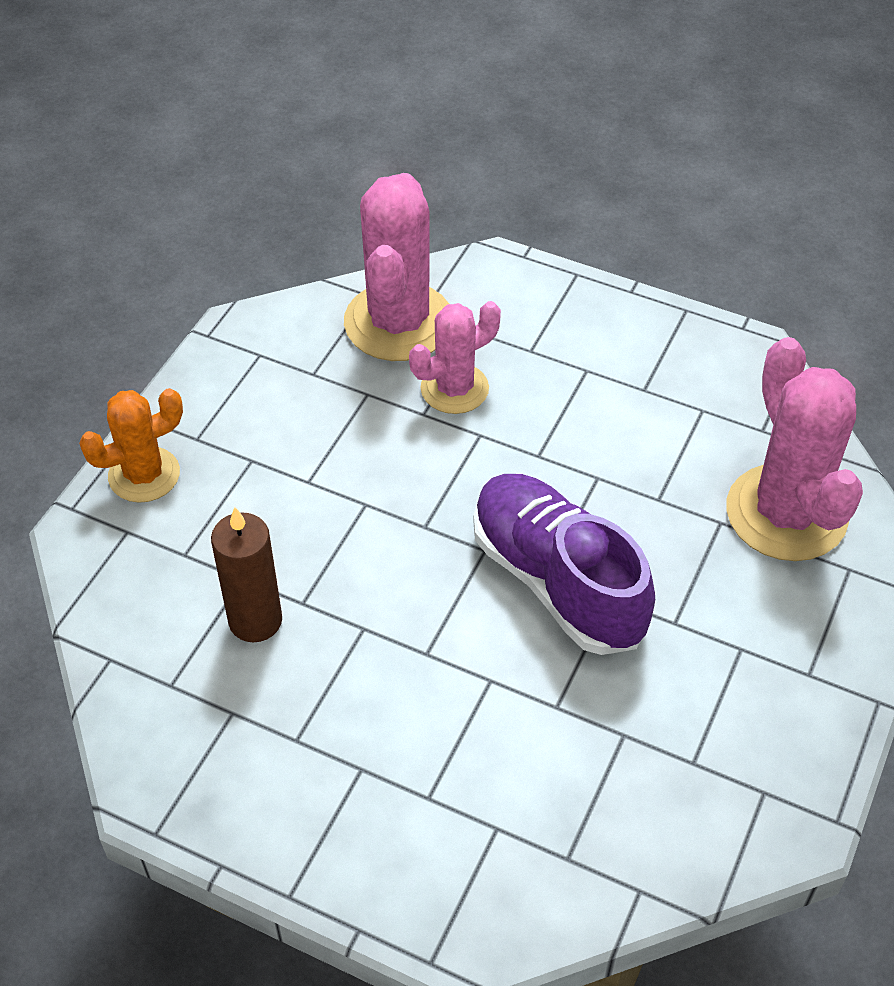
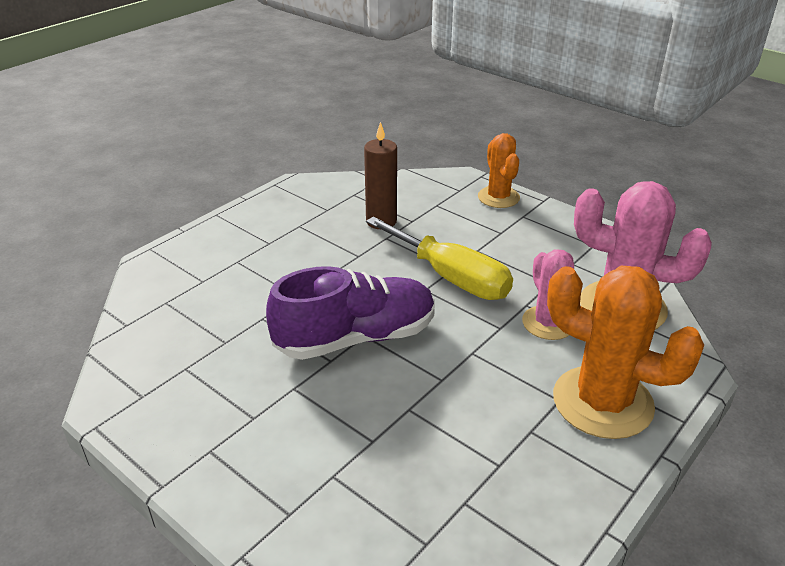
camera: 105 degrees right, 15 degrees down
(387, 501) = (451, 277): none -> yellow screwdriver
(576, 335) = (602, 402): none -> orange cactus
(786, 513) = (364, 488): pink cactus -> none

